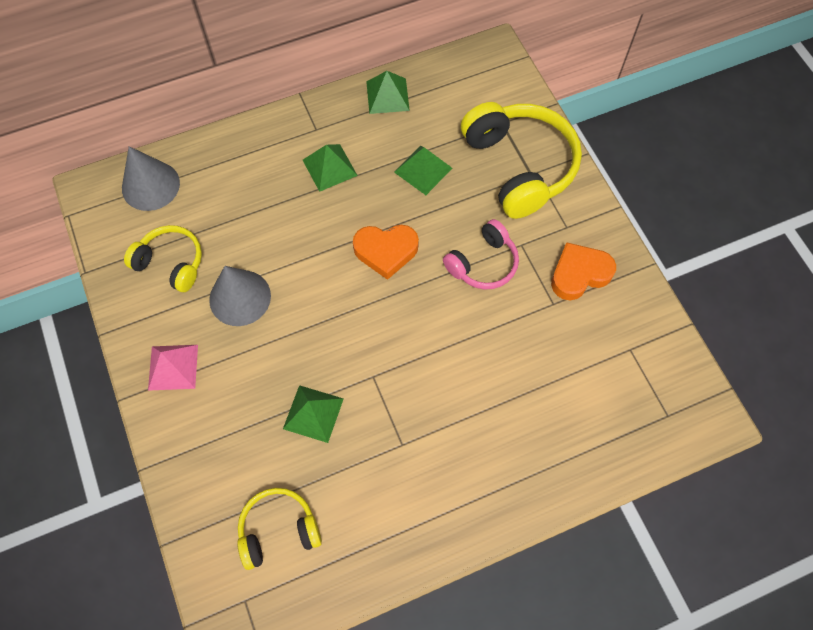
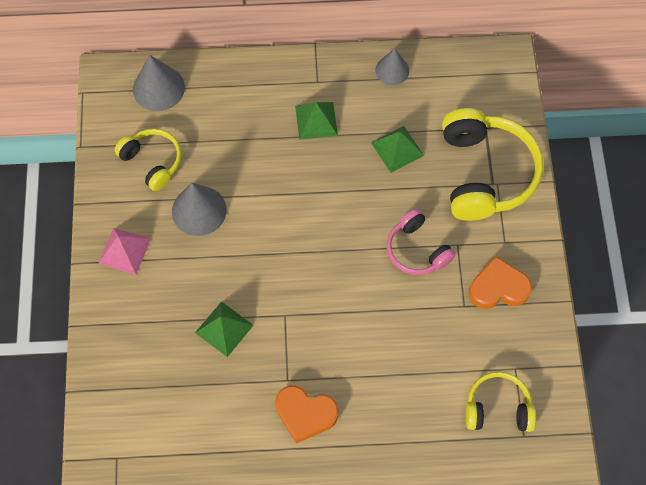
camera: 20 degrees right, 0 degrees up
(278, 530) = (162, 412): yellow headphones -> yellow headphones (497, 408)
(386, 251) = (336, 211): orange heart -> orange heart (305, 414)
(387, 95) = (392, 70): green pyramid -> grey cone
(483, 263) = (417, 250): pink headphones -> pink headphones turned 75 degrees clockwise

